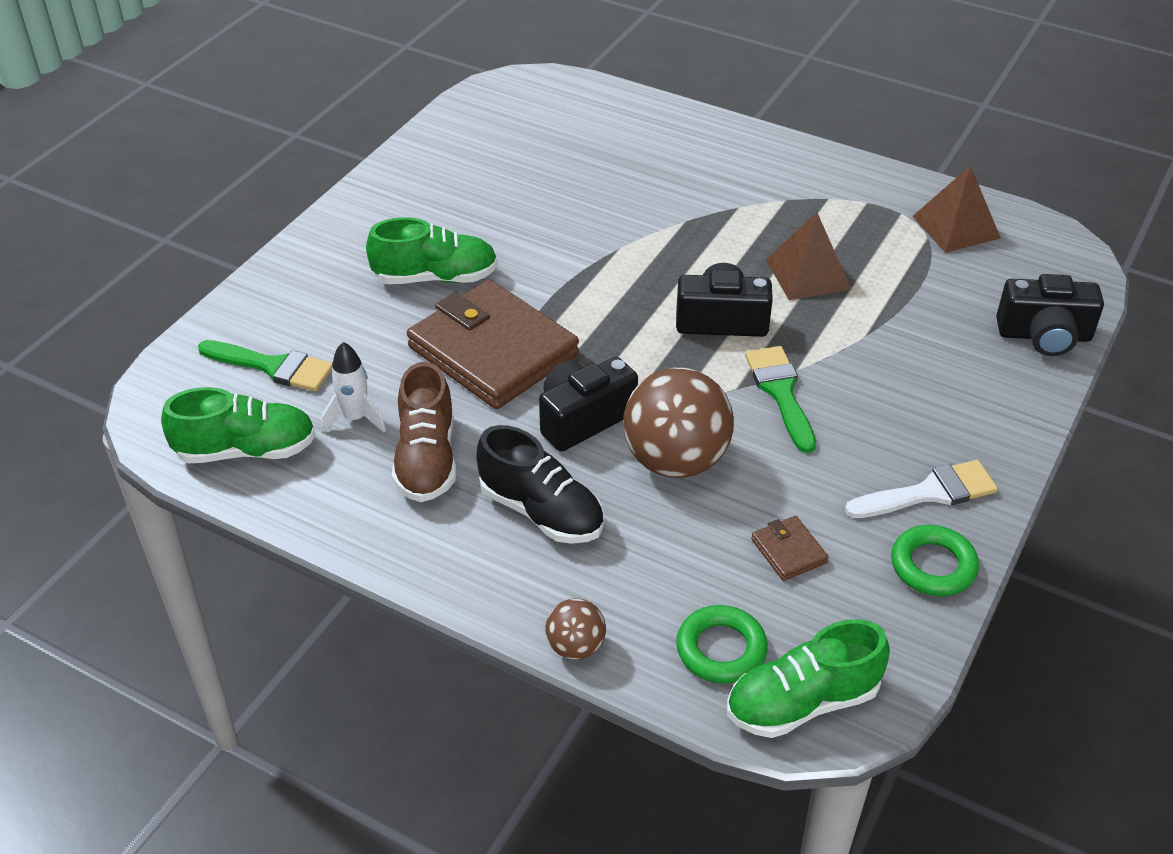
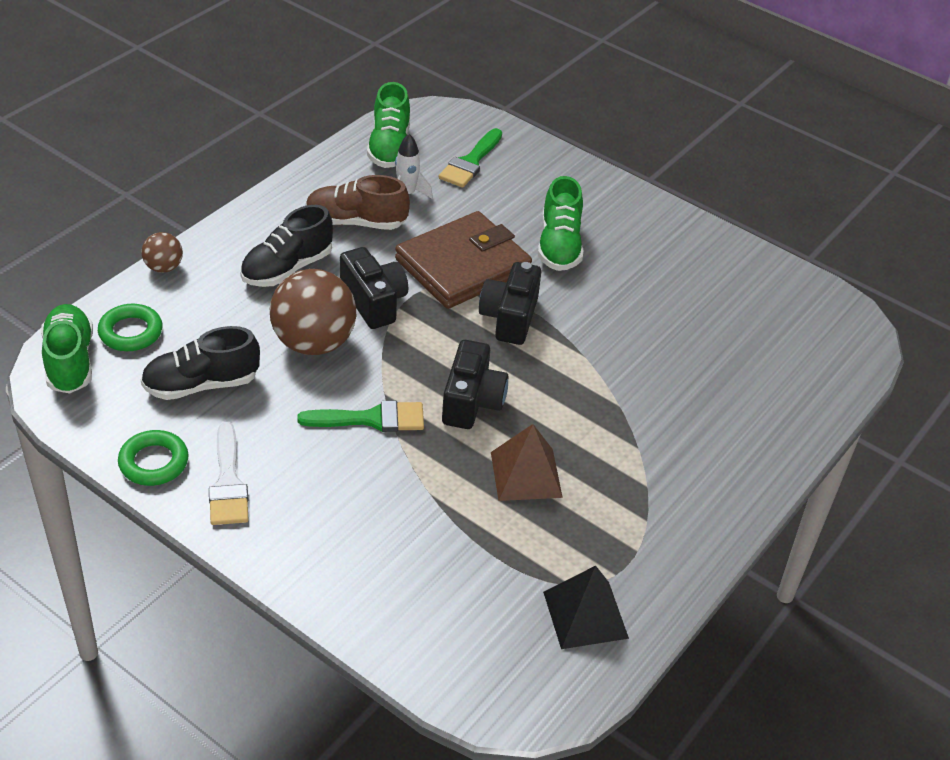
camera: 95 degrees right, 0 degrees up
(788, 551) = (201, 385): brown wallet -> black shoe
(956, 227) = (585, 615): brown pyramid -> black pyramid
(1044, 336) = (398, 632): black camera -> black camera (509, 317)

